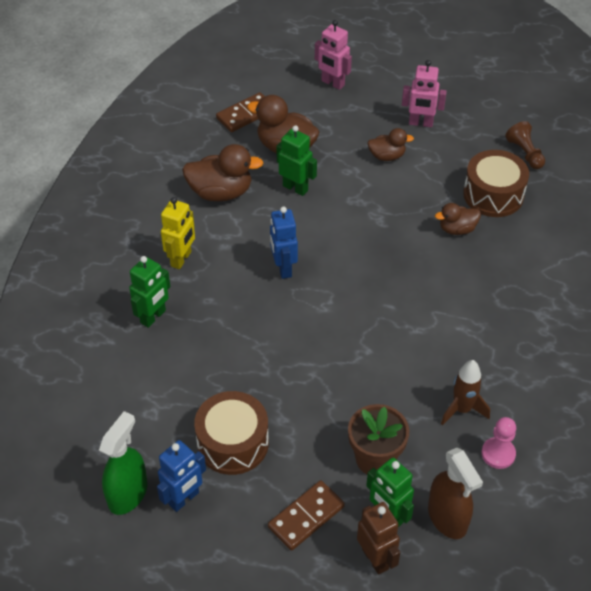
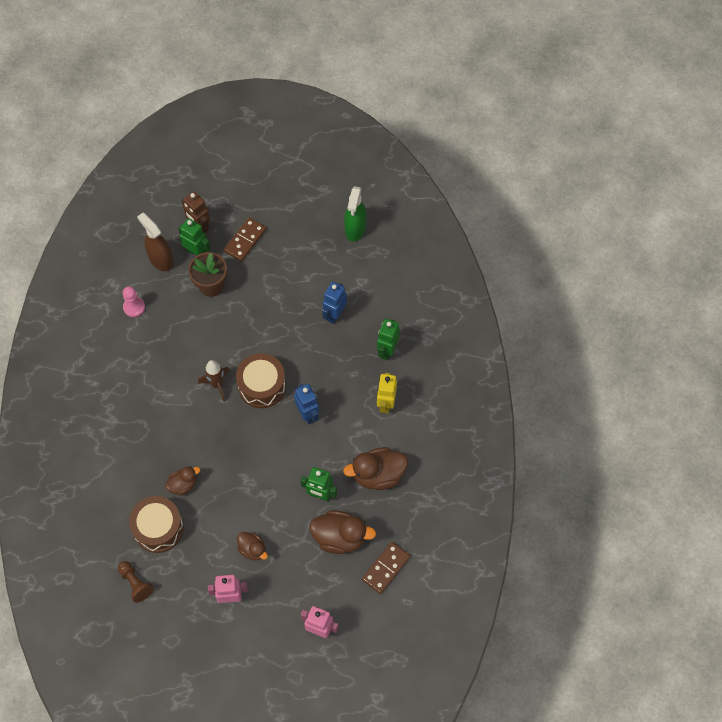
camera: 165 degrees right, 15 degrees up
(184, 499) = (321, 234): blue robot -> blue robot (335, 315)
(233, 443) = (303, 274): brown drum -> brown drum (262, 386)
(387, 156) = (252, 549): brown duck -> brown duck turned 120 degrees counterclockwise
(462, 409) = (160, 332): brown rocket -> brown rocket (217, 384)

